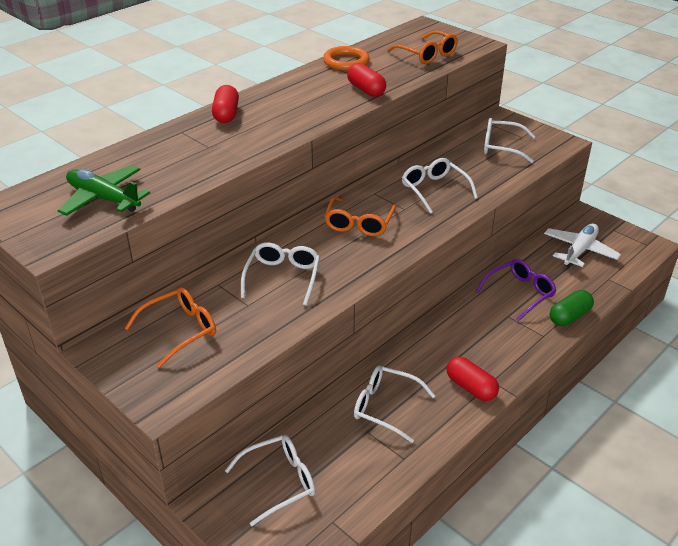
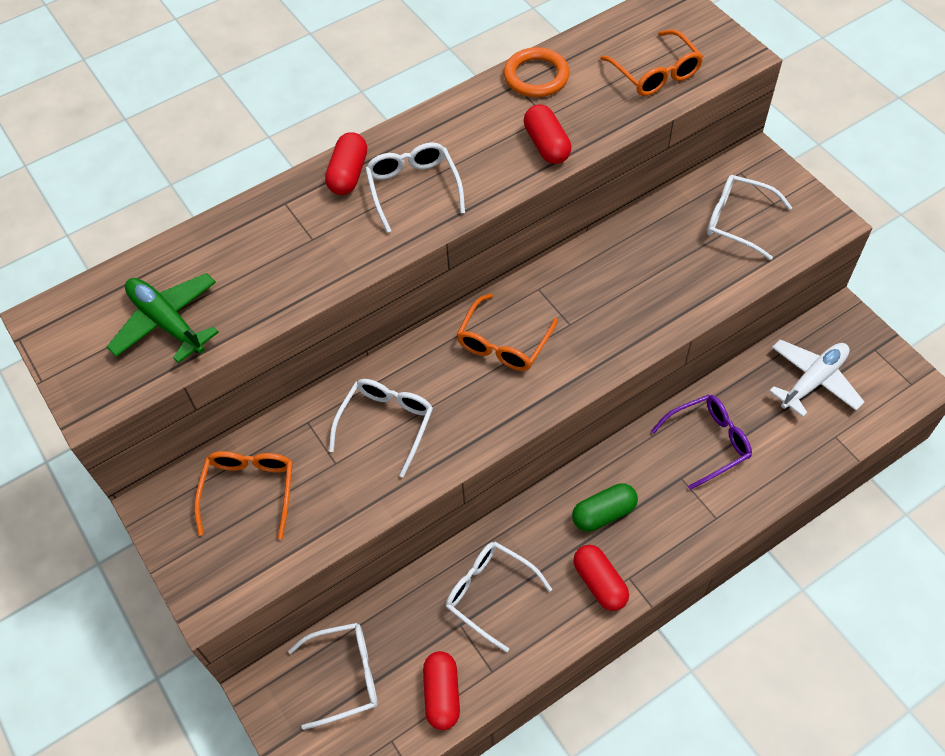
camera: 15 degrees right, 20 degrees up
(180, 330) = (249, 491): orange glasses -> orange glasses turned 60 degrees counterclockwise
(367, 481) = (442, 694): none -> red capsule
(434, 190) = (619, 294): white glasses -> white glasses (413, 188)
(569, 316) = (760, 492): green capsule -> green capsule (603, 513)

